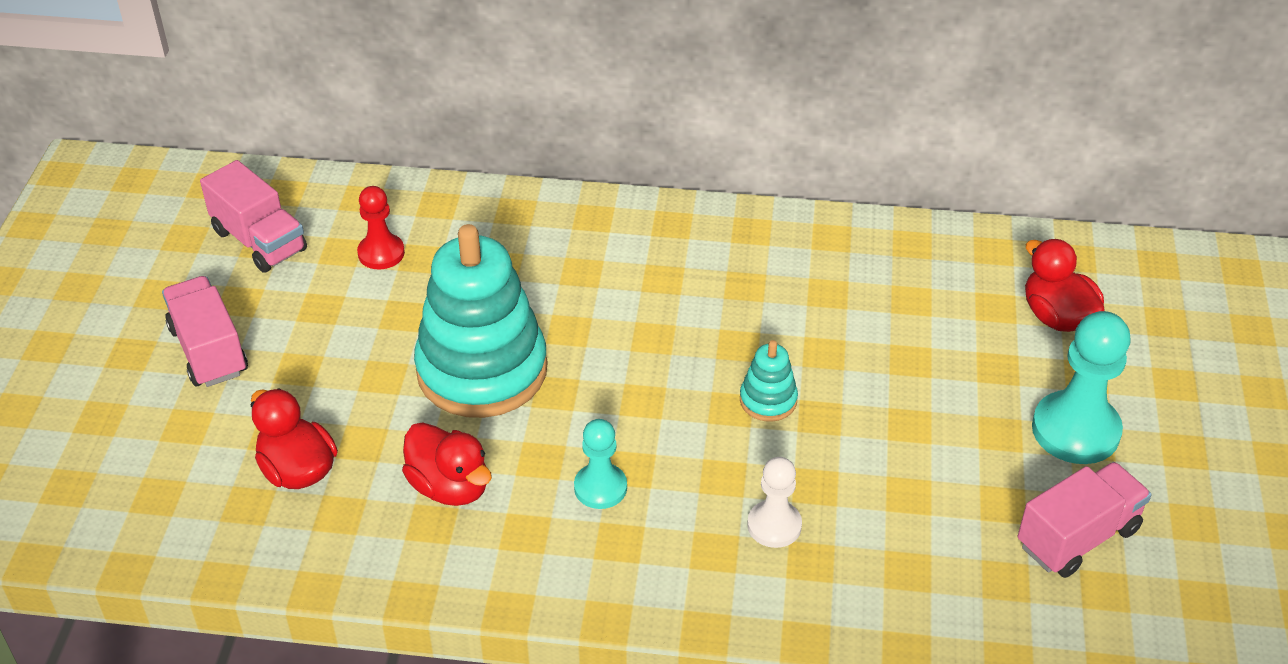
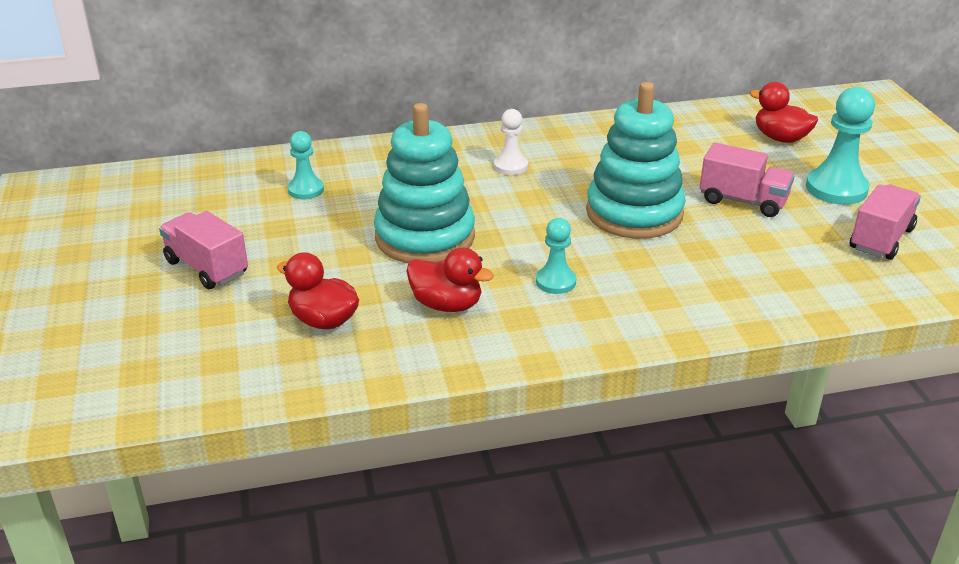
camera: 20 degrees left, 10 degrees down
(259, 241) = (207, 200): pink truck -> pink truck (743, 201)
(381, 253) = (306, 190): red pawn -> turquoise pawn
(768, 400) = (634, 213): turquoise stacking toy -> turquoise stacking toy, size x2.31
(774, 525) = (688, 275): white pawn -> white pawn (511, 166)

